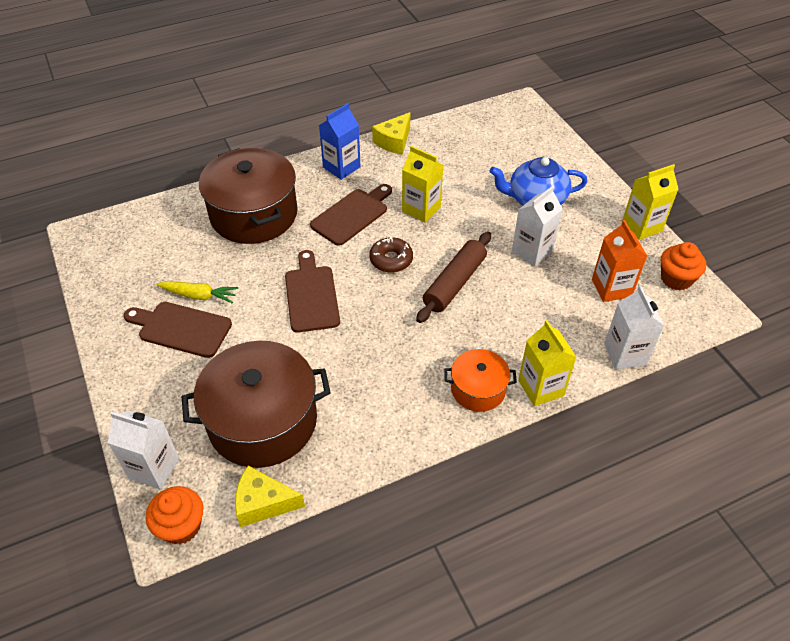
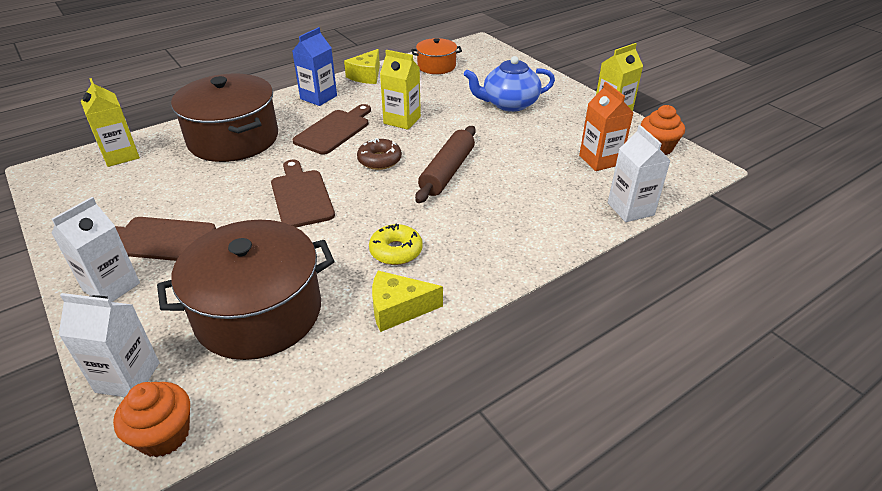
camera: 10 degrees left, 10 degrees down
(199, 295) = (178, 209): yellow carrot -> none
(263, 503) = (267, 395): yellow cheese -> yellow cheese (398, 309)
(390, 372) = (396, 251): none -> yellow donut
(478, 389) = (492, 255): orange pot -> orange pot (436, 66)
(532, 251) = (516, 140): white carton -> white carton (111, 287)
(541, 388) = (556, 246): yellow carton -> yellow carton (121, 155)

